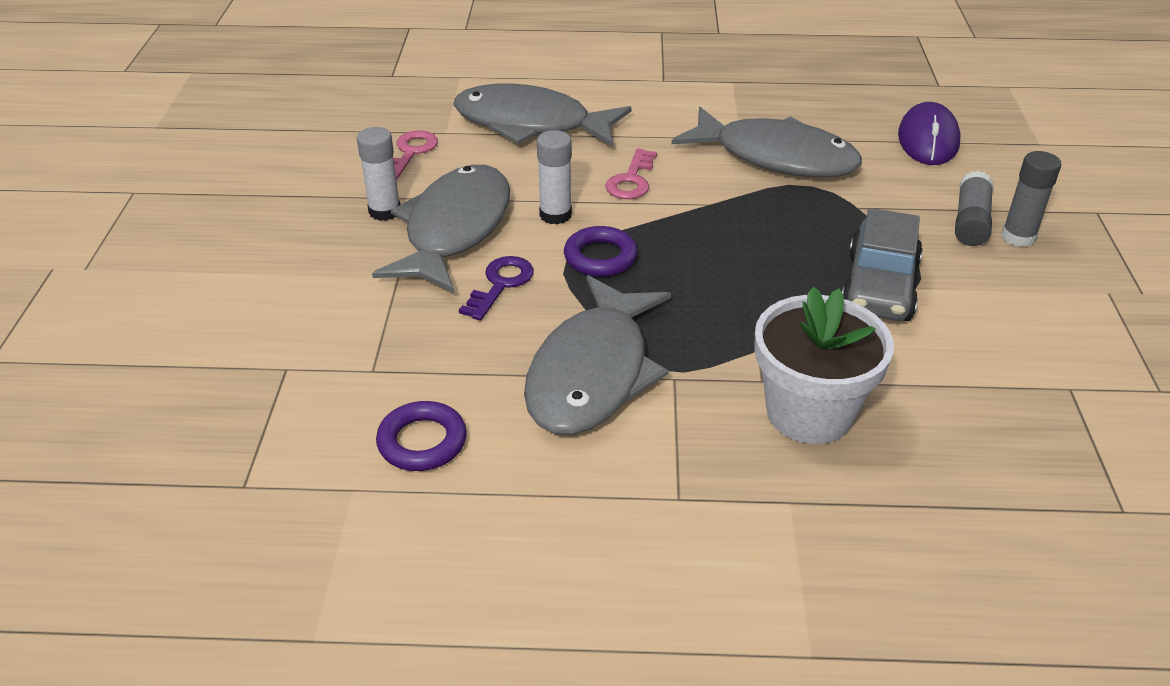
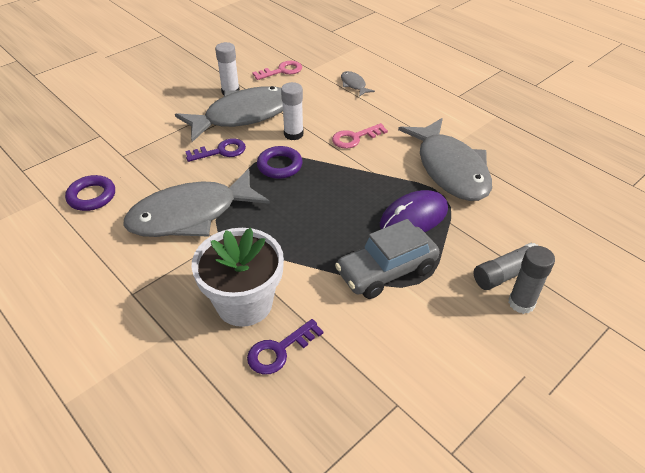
camera: 45 degrees right, 5 degrees up
(531, 124) = (354, 85): grey fish -> grey fish, size x0.40
(914, 426) = (279, 350): none -> purple key
(928, 139) = (564, 212): purple mouse -> purple mouse (414, 217)

